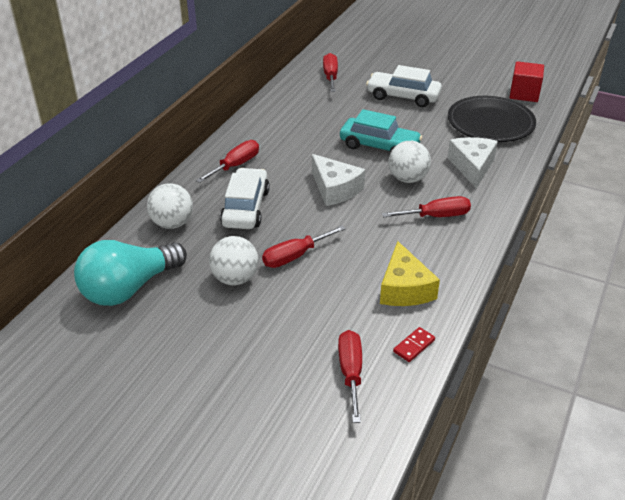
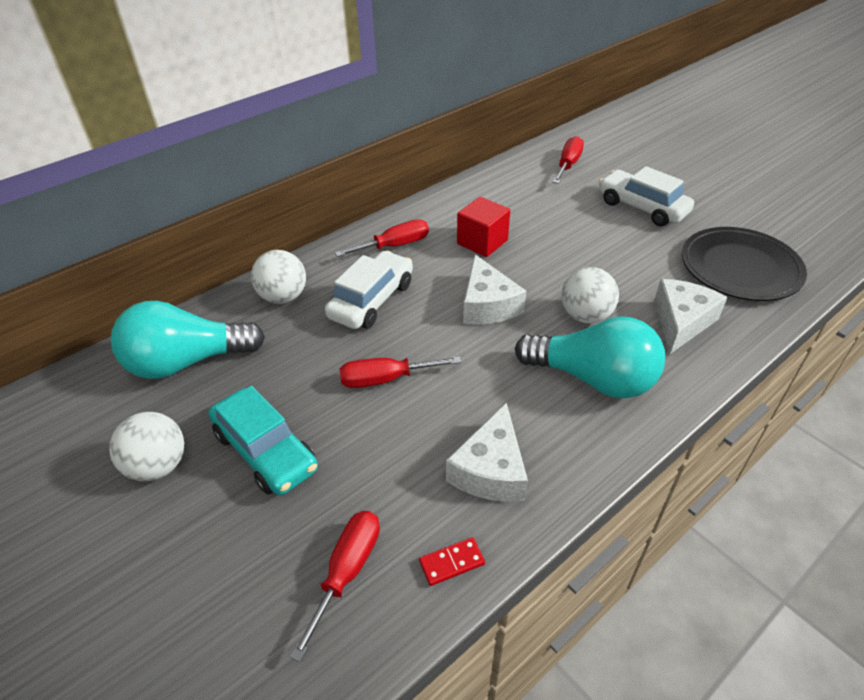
camera: 25 degrees right, 5 degrees up
(235, 278) = (301, 386): white ball -> white ball (158, 466)
(379, 146) = (575, 264): turquoise car -> turquoise car (265, 451)
(404, 288) = (490, 470): yellow cheese -> white cheese
(436, 216) = (593, 378): red screwdriver -> turquoise light bulb
(524, 94) = (809, 239): red cube -> red cube (482, 242)

